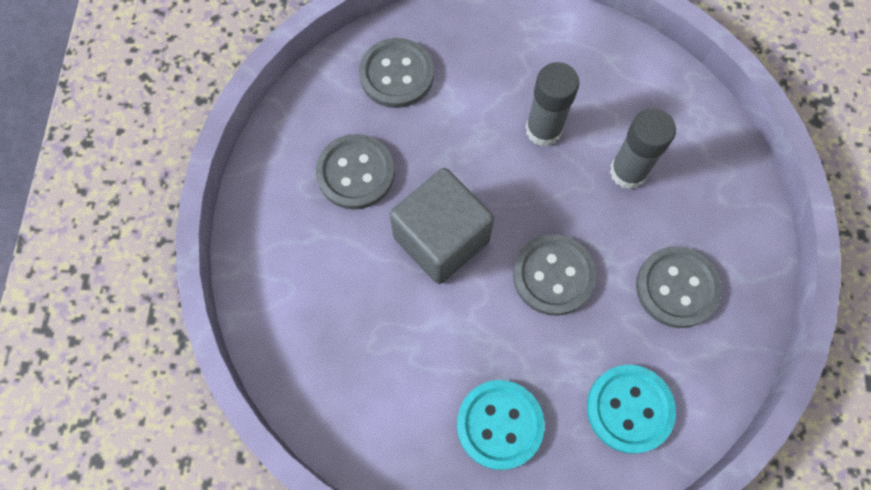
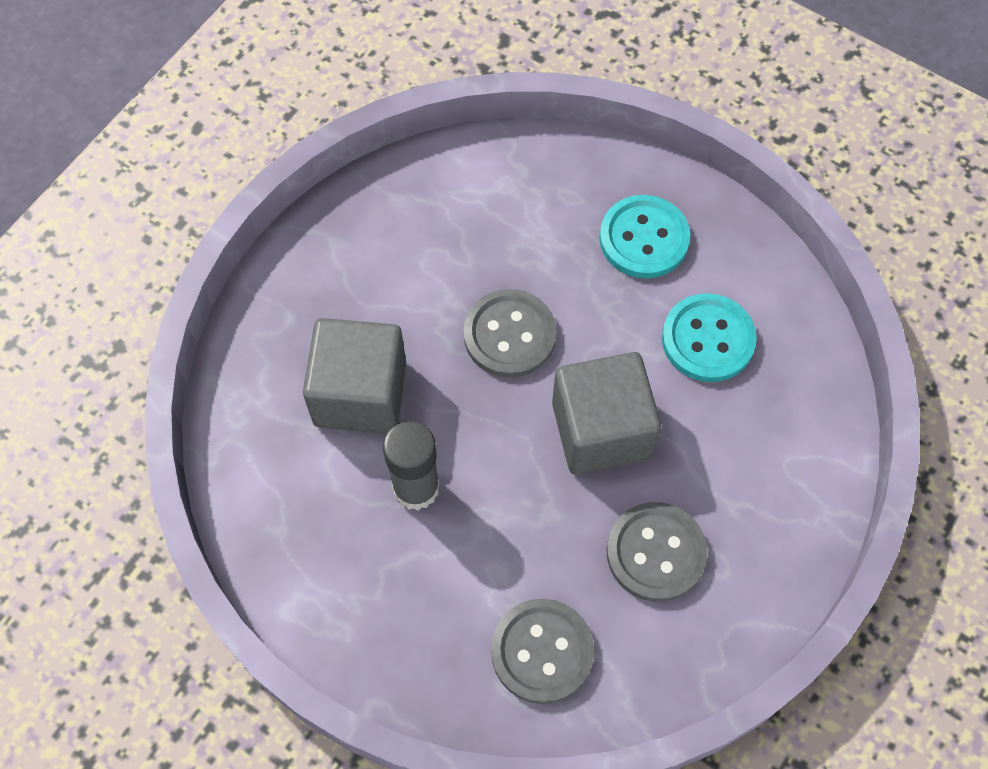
camera: 150 degrees left, 5 degrees down
(628, 172) = (360, 394): grey glue stick -> grey cube
(629, 409) = (518, 192): turquoise button -> turquoise button (708, 339)
(676, 288) = (399, 263): grey button -> none

